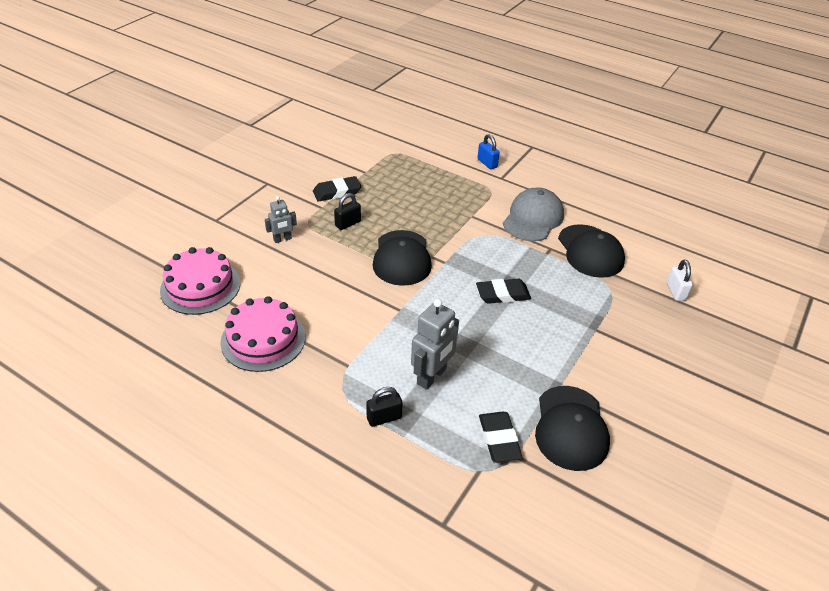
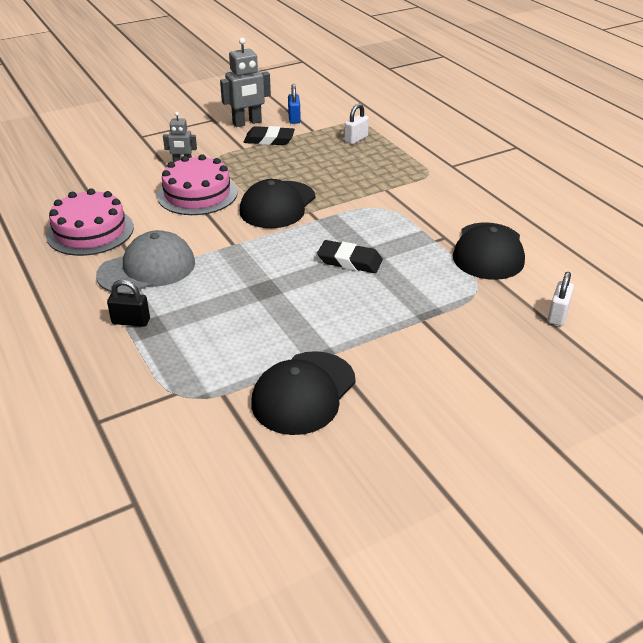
camera: 30 degrees right, 5 degrees down
(200, 286) = (79, 180): pink cake -> pink cake (197, 194)
(348, 223) = (254, 166): black padlock -> none
(408, 171) = (356, 139): none -> white padlock
(432, 376) = (208, 305): grey robot -> grey robot (247, 123)
(487, 163) = (448, 150): blue padlock -> blue padlock (294, 118)
(499, 439) = (220, 376): black eraser -> none
(533, 218) = (451, 207): grey cap -> grey cap (147, 269)

